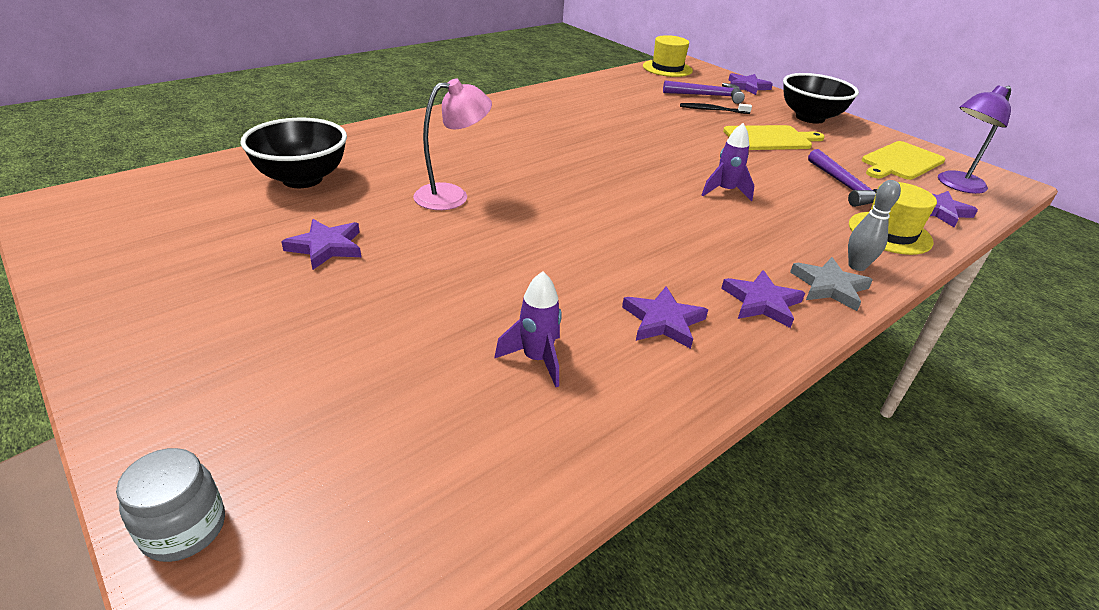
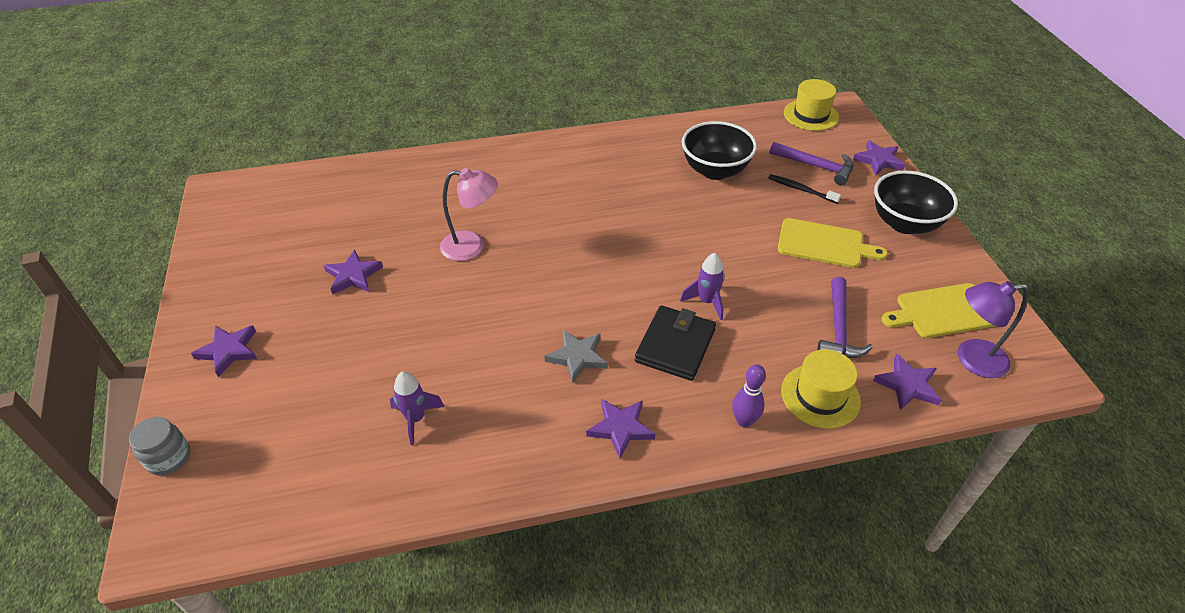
camera: 30 degrees right, 10 degrees up
(302, 179) = (379, 201): black bowl -> black bowl (715, 170)
(663, 321) = (528, 418): purple star -> purple star (229, 351)
(735, 227) = (675, 345): none -> black wallet
(829, 287) = (695, 433): grey star -> grey star (577, 357)
(856, 266) = (744, 421): grey bowling pin -> purple bowling pin

